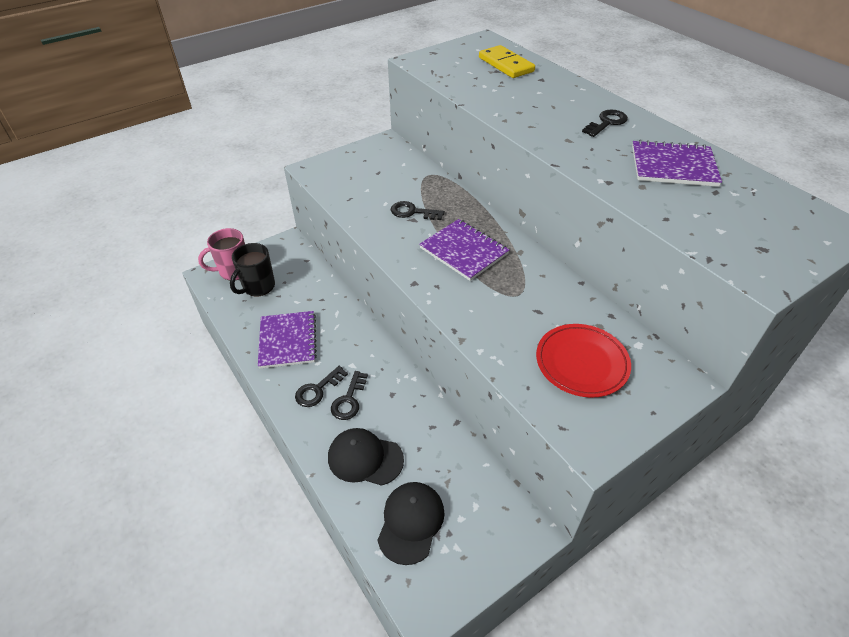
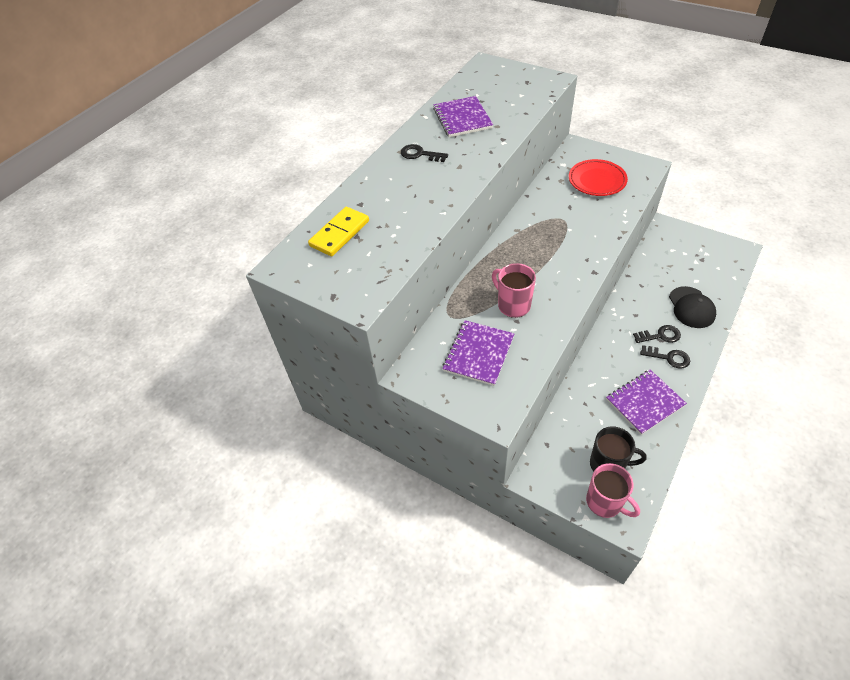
camera: 110 degrees left, 5 degrees up
(411, 522) = (707, 271): black cap -> none
(413, 212) = (513, 305): black key -> pink mug
(464, 251) = (539, 258): purple notebook -> purple notebook (478, 353)

